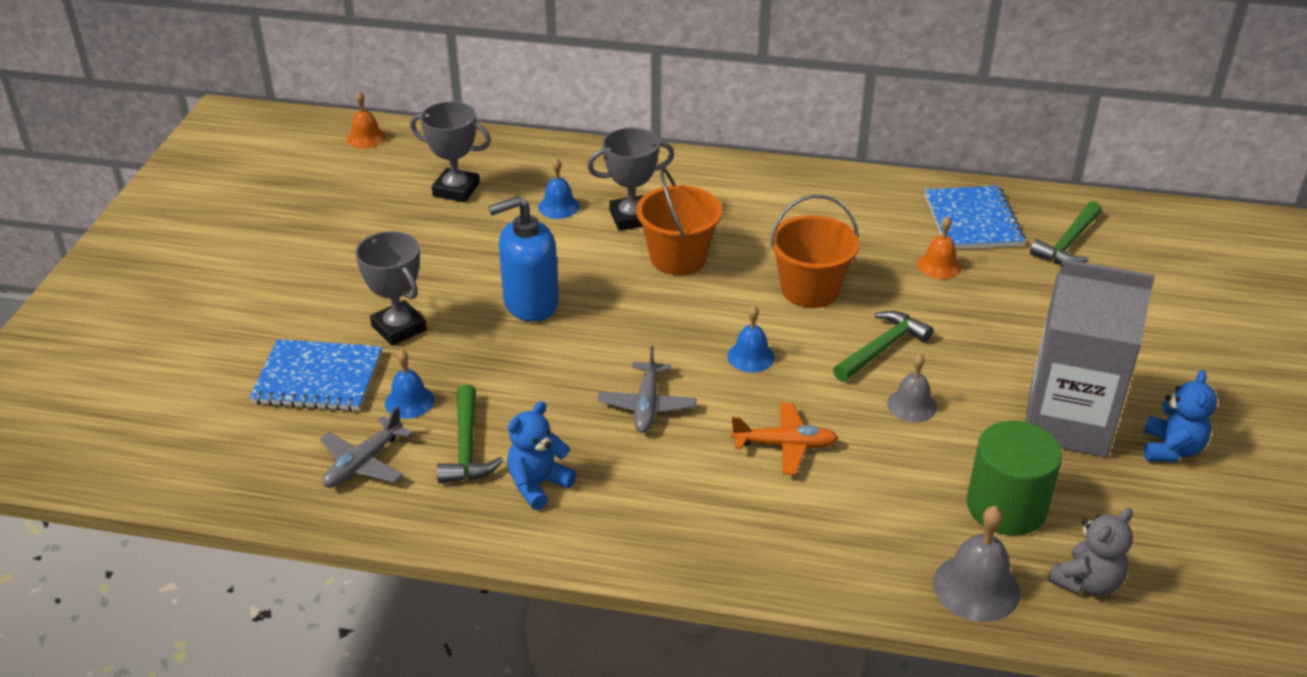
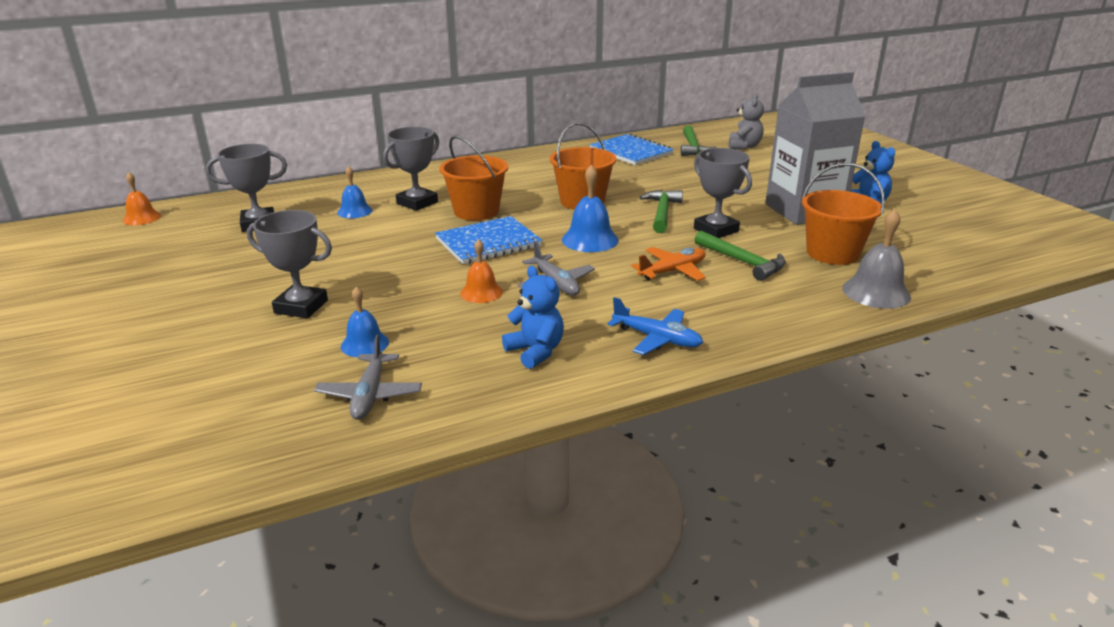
camera: 35 degrees left, 10 degrees down
(318, 378) = (259, 359): blue notebook -> blue notebook (488, 243)
(467, 447) = (449, 352): green hammer -> green hammer (742, 262)
(530, 303) = (397, 261): blue soap dispenser -> none
(538, 484) = (535, 351): blue teddy bear -> blue teddy bear turned 135 degrees clockwise
(663, 527) = (657, 339): none -> blue plane
(751, 356) = (590, 240): blue bell -> blue bell, size x1.52
(912, 405) = (716, 230): grey bell -> grey trophy
(939, 266) = (640, 172): orange bell -> orange bell (481, 292)
(1006, 506) = (832, 253): green cylinder -> orange bucket
(1087, 582) = (921, 268): grey teddy bear -> grey teddy bear (744, 146)

